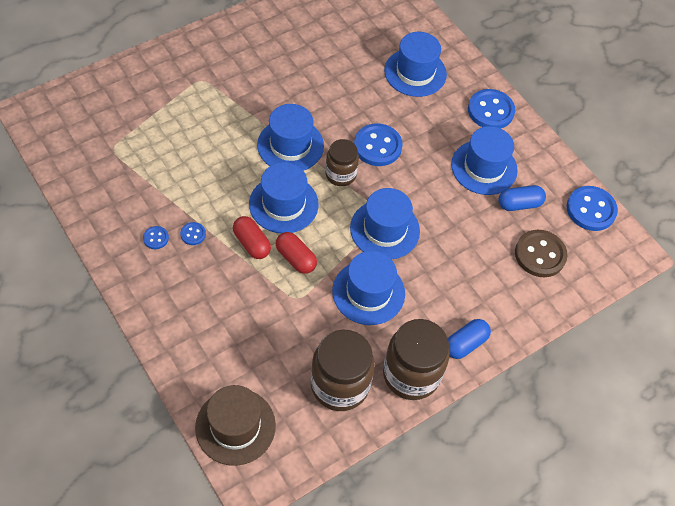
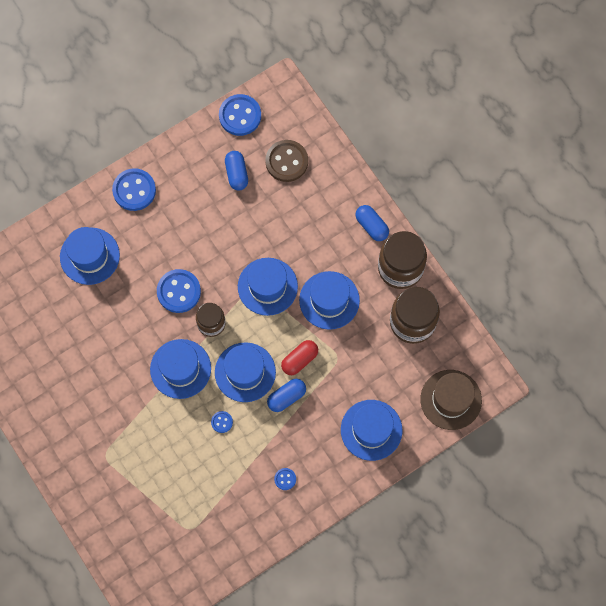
camera: 85 degrees left, 15 degrees up
(193, 234) = (279, 447): blue button -> blue button (222, 422)
(252, 243) = (286, 397): red capsule -> blue capsule
(484, 167) = (199, 200): blue hat -> blue hat (371, 430)

